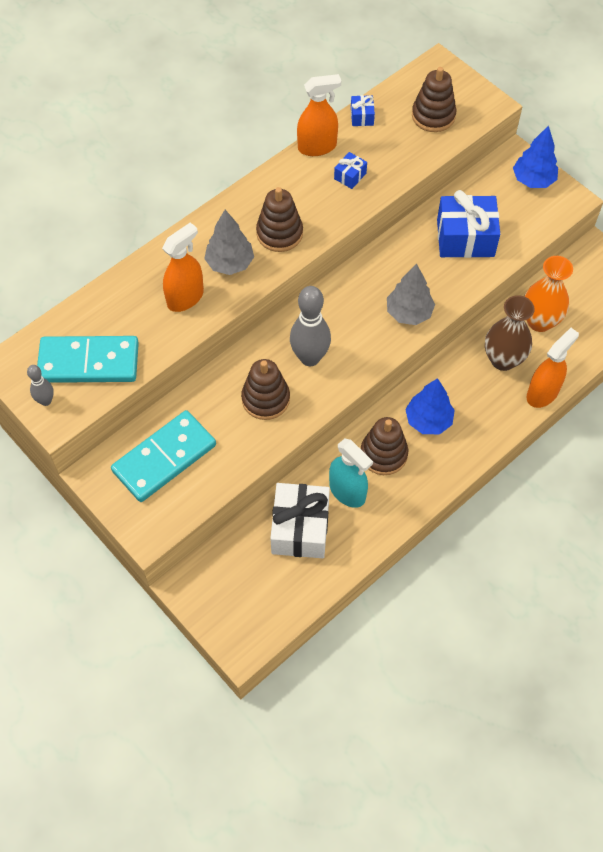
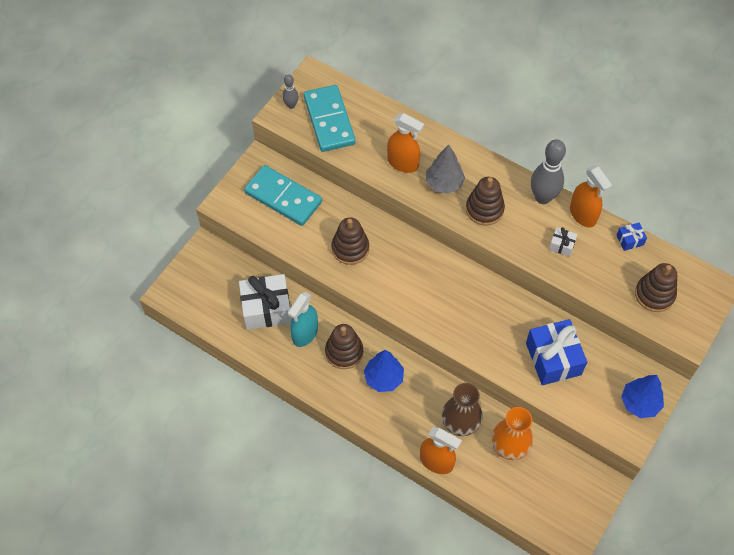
camera: 75 degrees right, 0 degrees up
(310, 358) = (395, 269): grey bowling pin -> grey bowling pin (543, 197)
(350, 176) = (562, 245): blue gift -> white gift
(409, 313) = (461, 330): grey tree -> none

